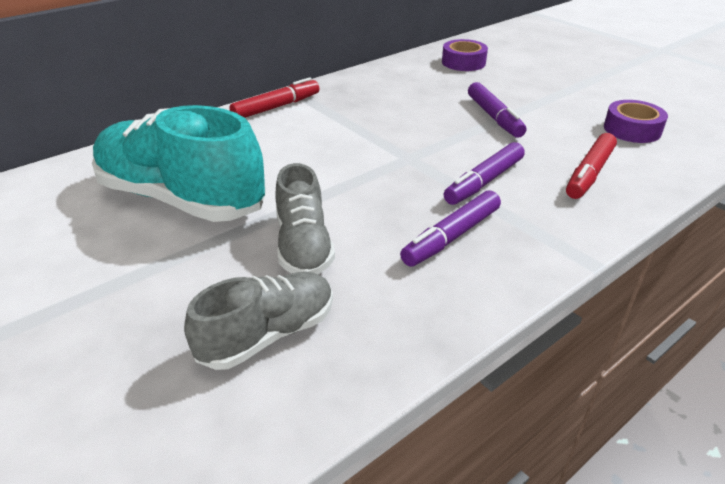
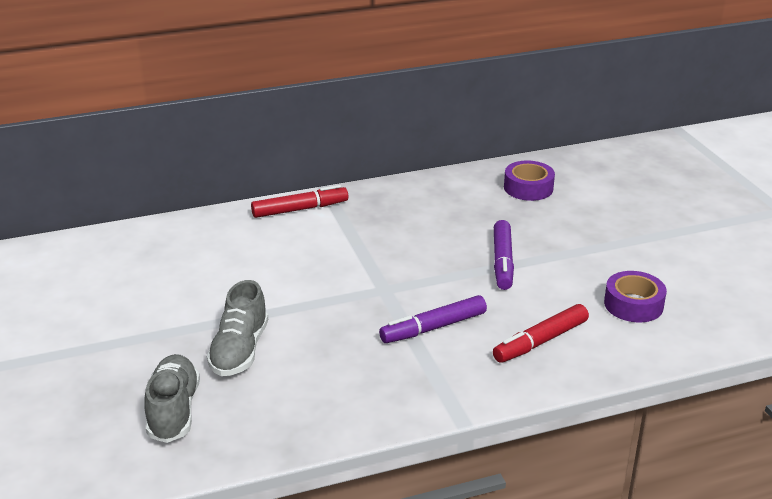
camera: 20 degrees right, 5 degrees down
(181, 198) = (169, 288): turquoise shoe -> none
(268, 335) = (174, 411): grey shoe -> grey shoe turned 75 degrees counterclockwise
(451, 237) = (363, 371): purple marker -> none

